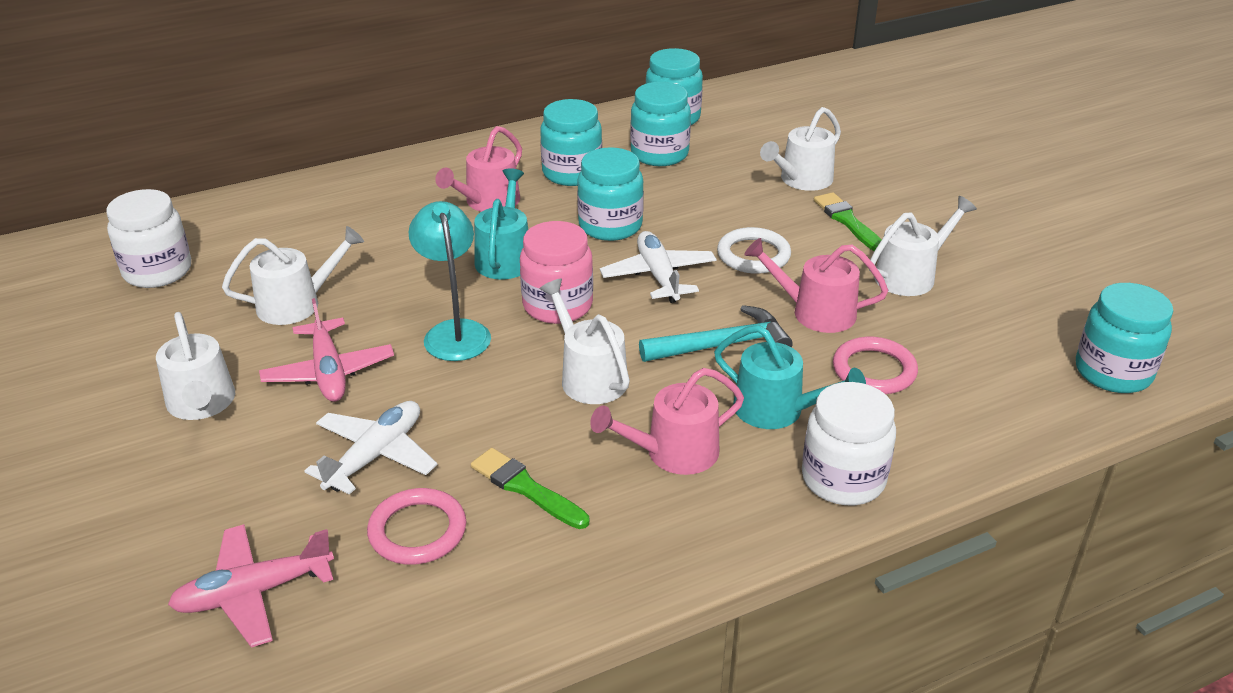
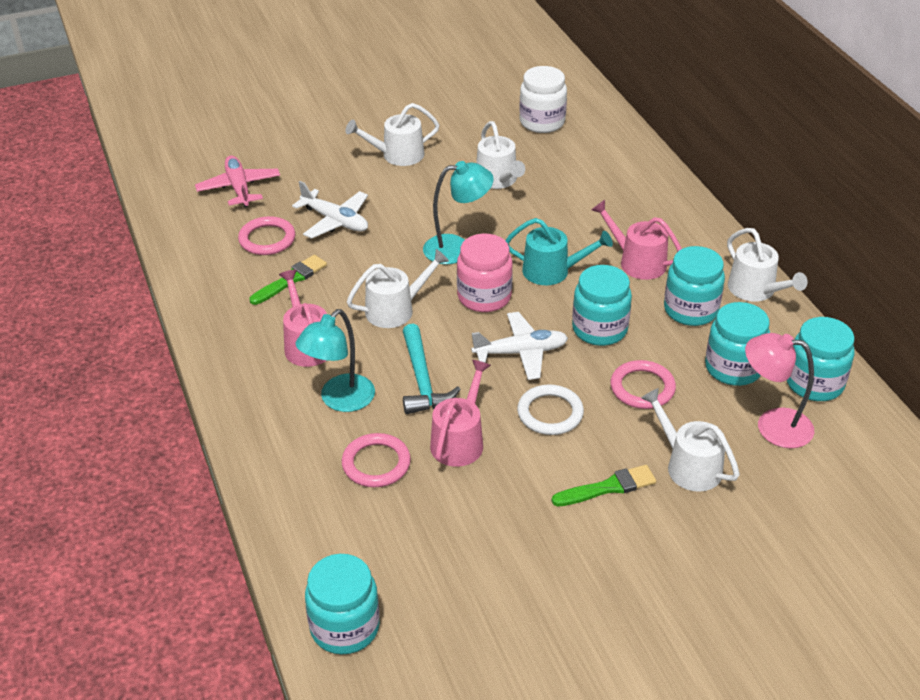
camera: 95 degrees right, 5 degrees up
(328, 372) = (420, 198): pink plane -> none
(700, 202) = (642, 388): none -> pink ring
(735, 139) = (772, 425): none -> pink lamp
(776, 410) = (340, 400): turquoise watering can -> turquoise lamp
(843, 479) = (259, 424): white jar -> none
(910, 276) = (510, 515): white watering can -> white watering can (755, 290)

